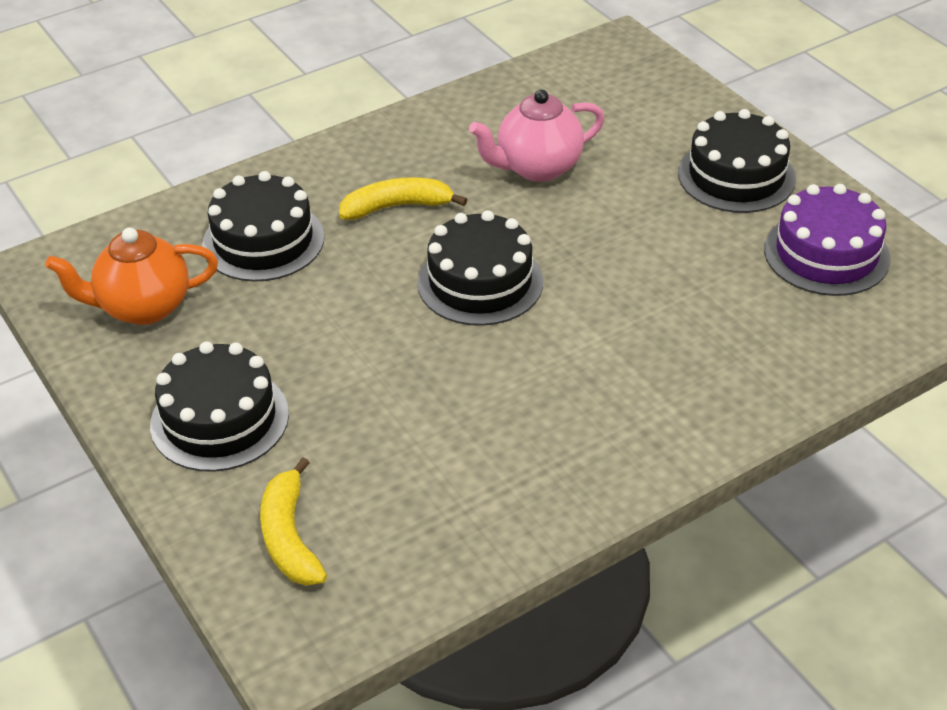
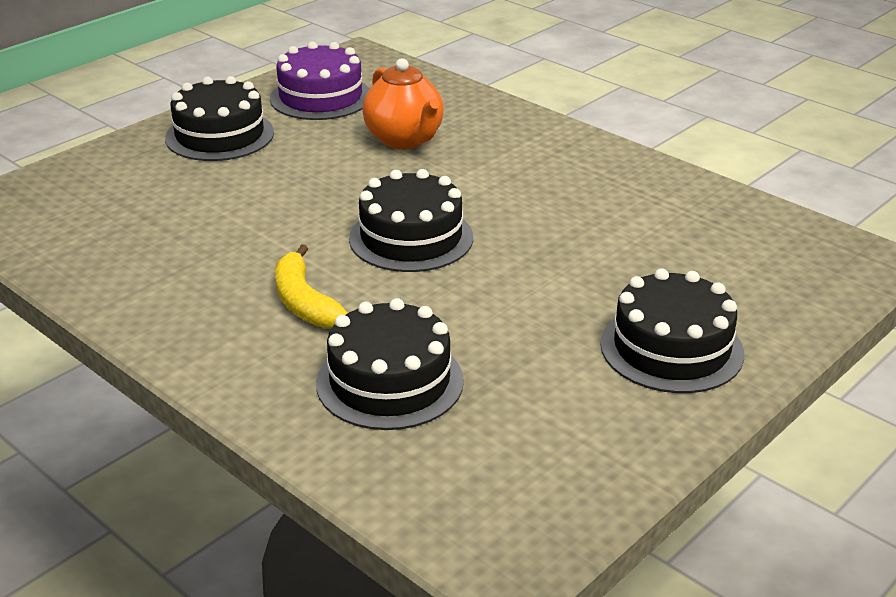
camera: 105 degrees left, 10 degrees down
(143, 307) = (540, 445): orange teapot -> orange teapot (405, 140)
(290, 536) = (773, 281): yellow banana -> none
(537, 168) = (220, 230): pink teapot -> none

